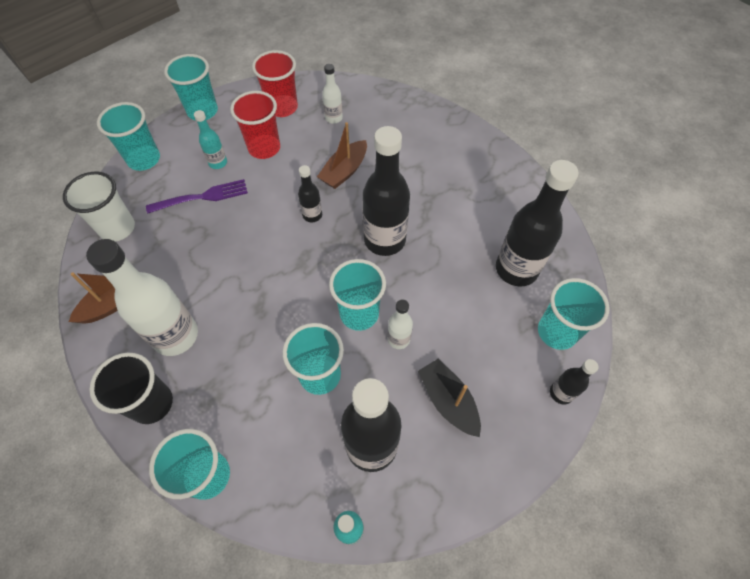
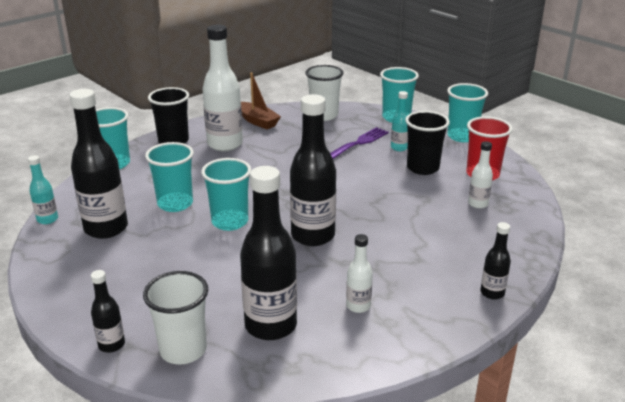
camera: 90 degrees right, 30 degrees down
(201, 197) = (358, 143): purple fork -> purple fork turned 120 degrees counterclockwise
(264, 148) = (423, 168): red cup -> black cup
(312, 215) = (342, 195): black bottle -> black bottle (492, 293)
(344, 171) = (401, 212): brown boat -> none
(398, 339) = (199, 243): white bottle -> white bottle (358, 306)
(448, 401) = (130, 269): black boat -> none
(557, 332) = (183, 350): turquoise cup -> white cup

